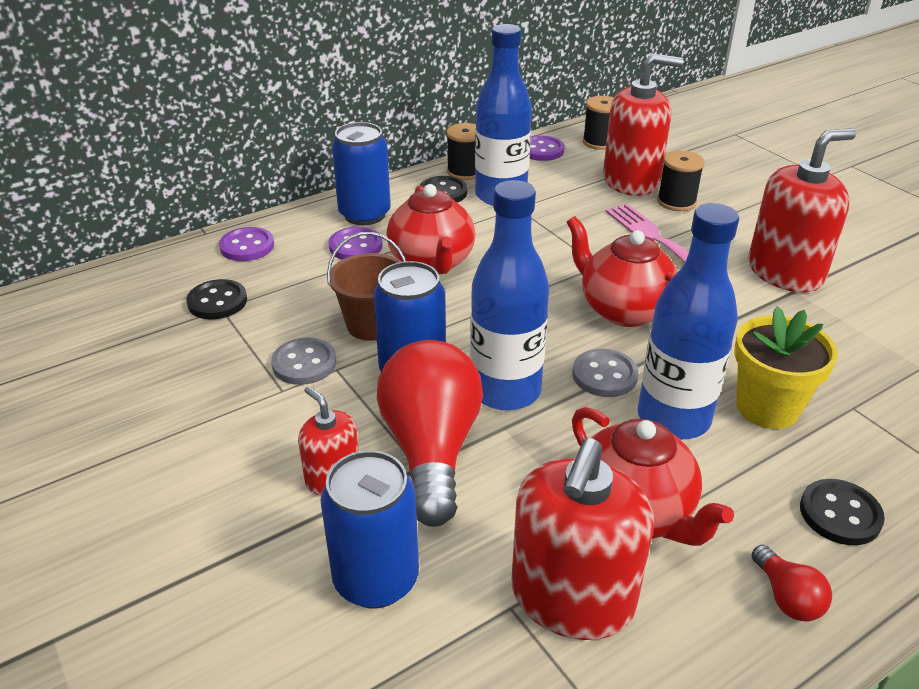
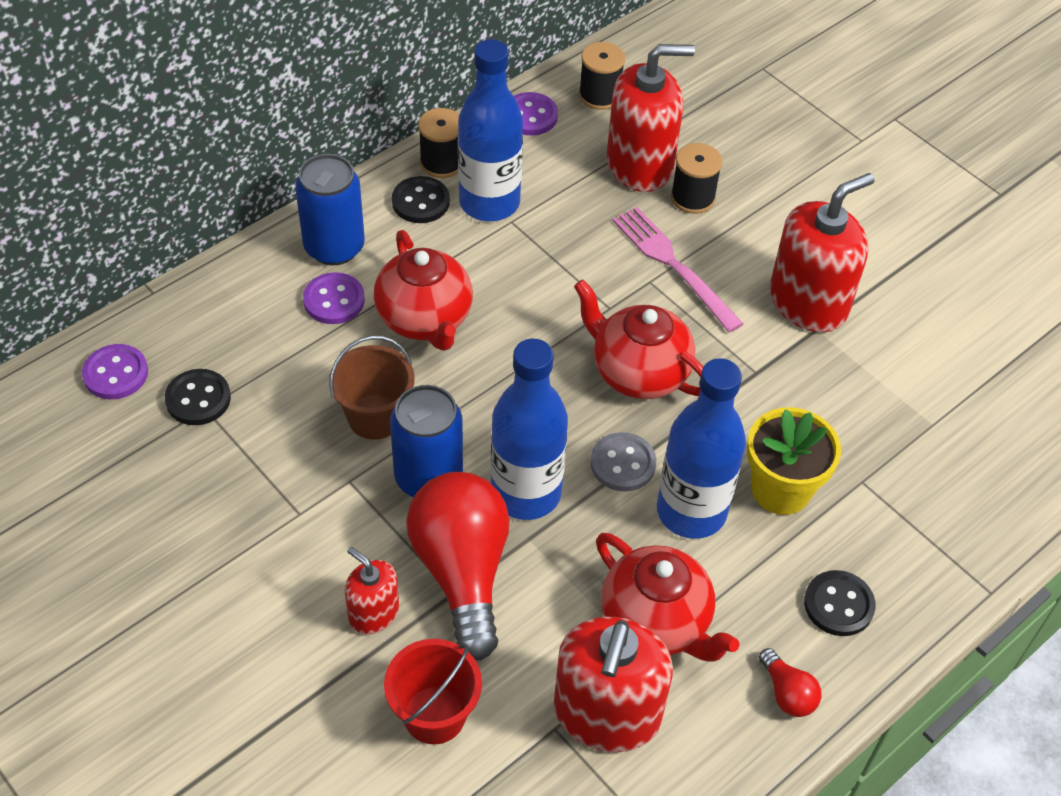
camera: 10 degrees left, 15 degrees up
(247, 246) = (208, 311): purple button -> purple button (116, 373)
(304, 363) = (314, 477): grey button -> none
(376, 579) = (434, 715): blue can -> red bucket

